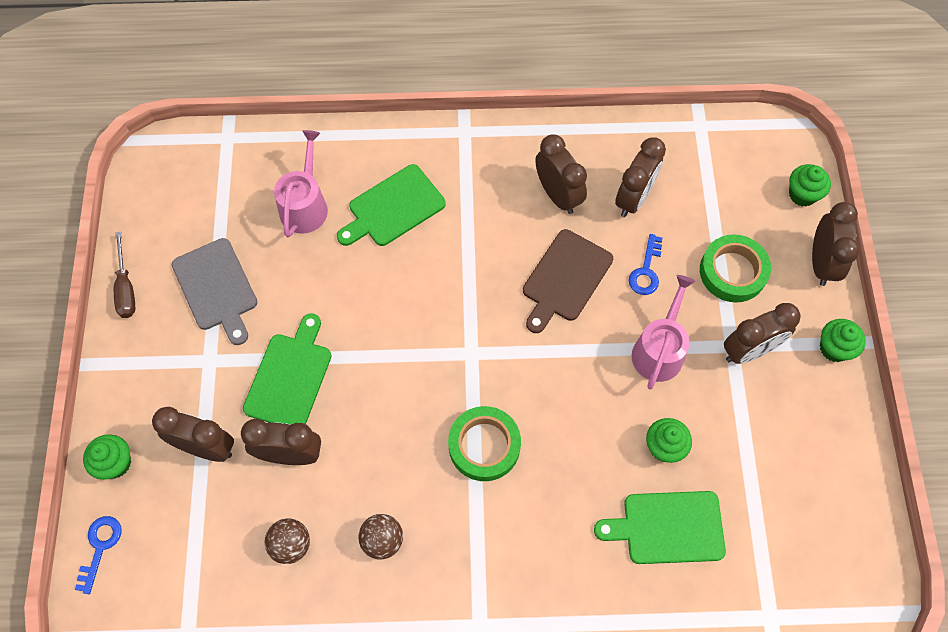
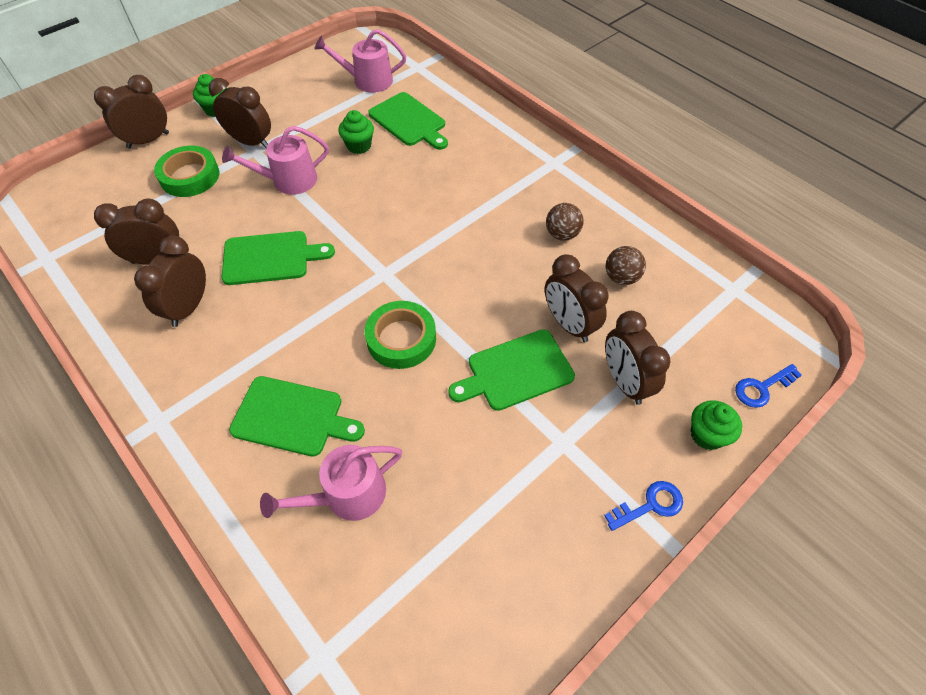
camera: 130 degrees left, 10 degrees down
(126, 288) = (576, 585): brown screwdriver -> none
(216, 288) = (498, 498): grey cutting board -> none
(484, 446) = (446, 225): green tape -> green tape (401, 339)
(565, 278) = (270, 258): brown cutting board -> green cutting board
(646, 271) = (225, 218): blue key -> blue key (650, 505)
(781, 537) = (368, 81): none -> pink watering can
(802, 194) = (87, 173): green cupcake -> none

